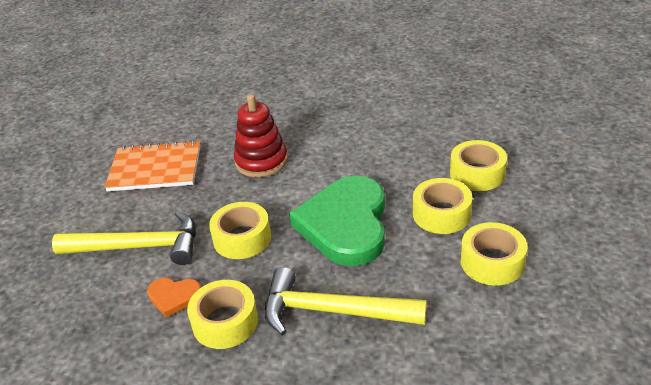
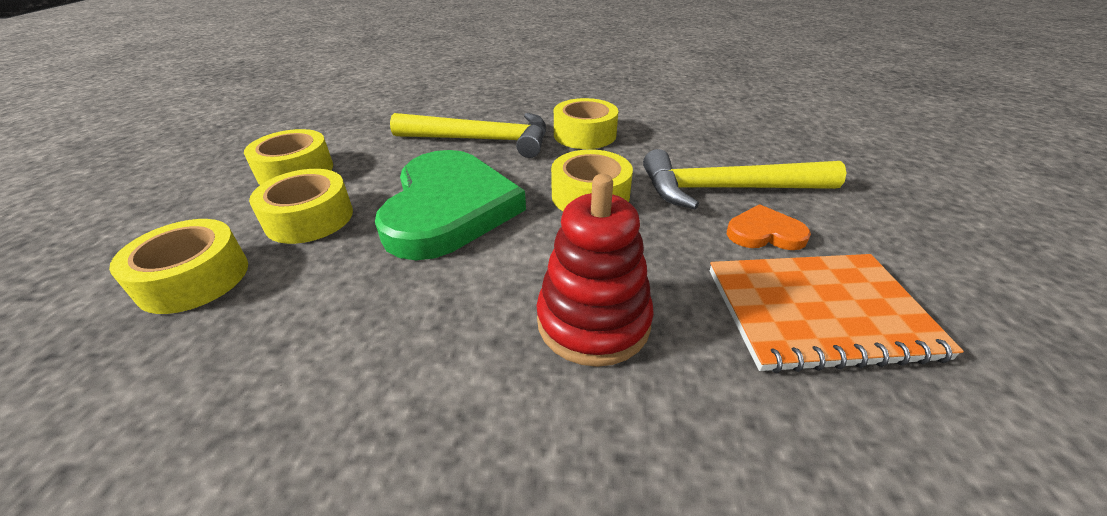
camera: 175 degrees right, 0 degrees up
(174, 297) = (646, 149): orange heart -> orange heart (764, 233)

